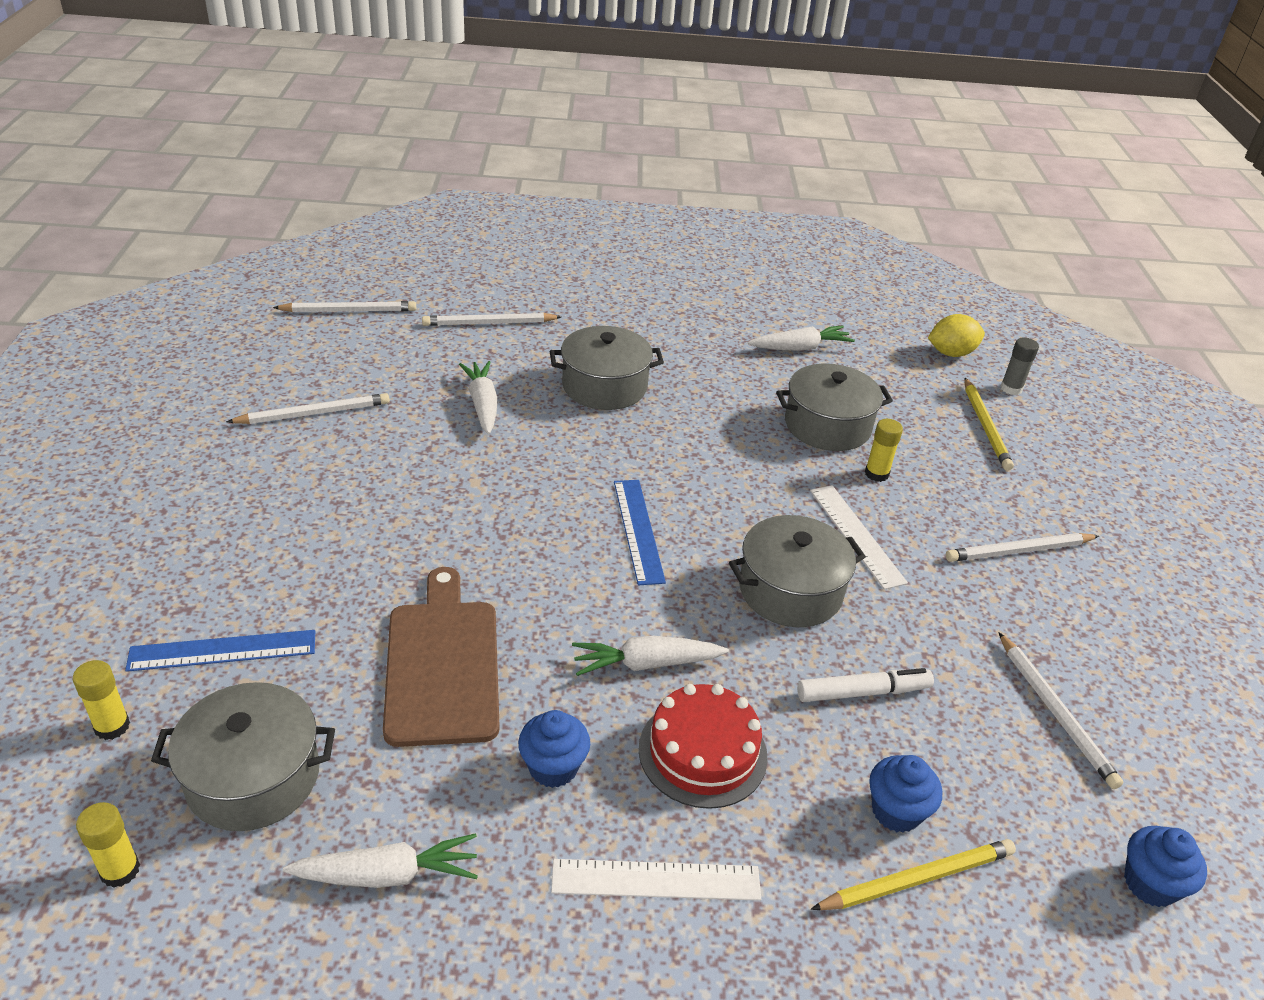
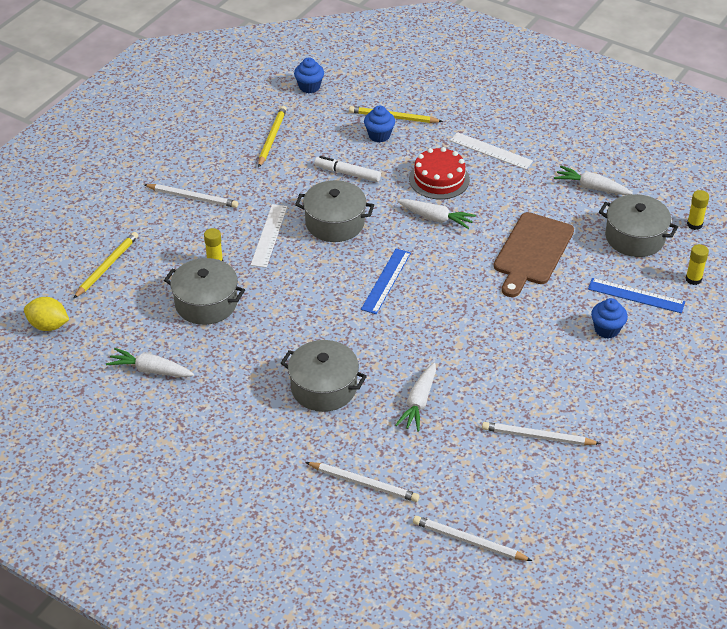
camera: 145 degrees left, 5 degrees up
(553, 767) = (506, 196): blue cupcake -> blue cupcake (607, 329)
(1011, 388) = (49, 284): grey glue stick -> none
(1055, 712) = (272, 138): white pencil -> yellow pencil

